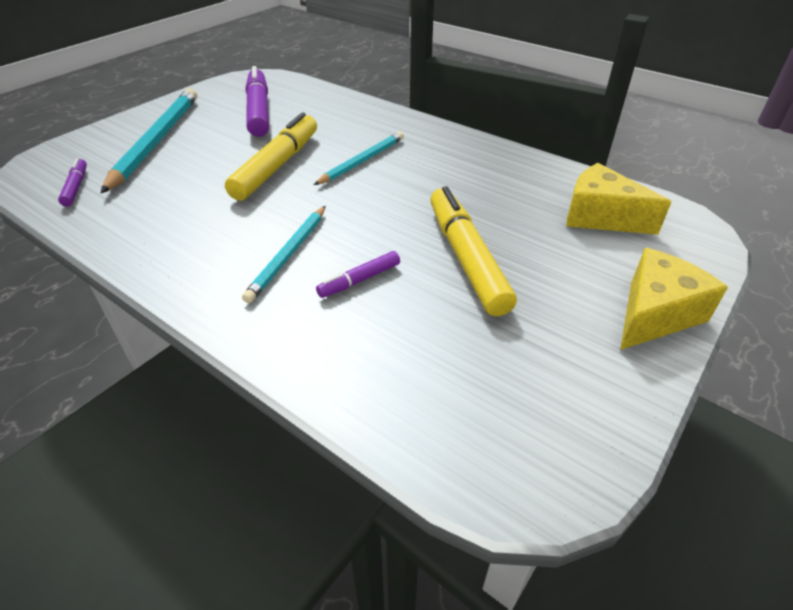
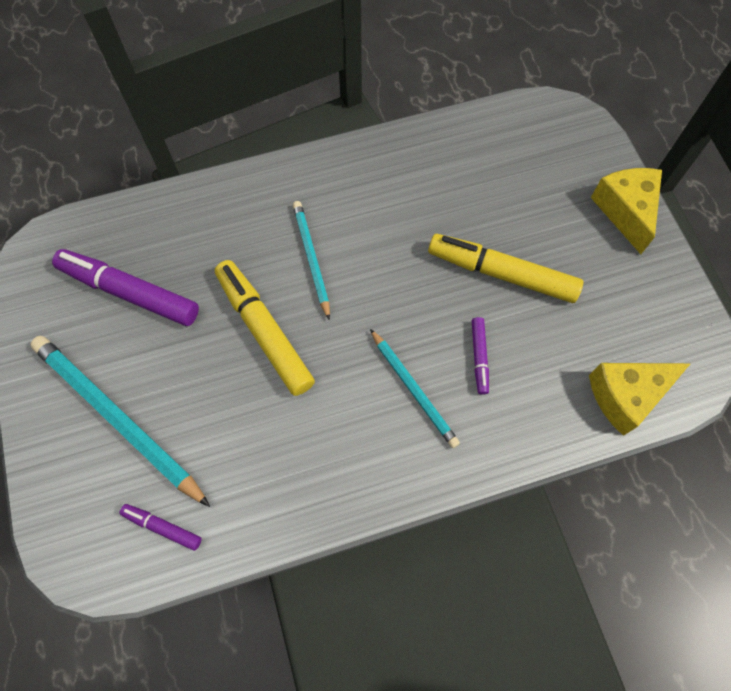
camera: 55 degrees left, 25 degrees up
(600, 216) = (515, 156): yellow cheese -> yellow cheese (626, 396)

